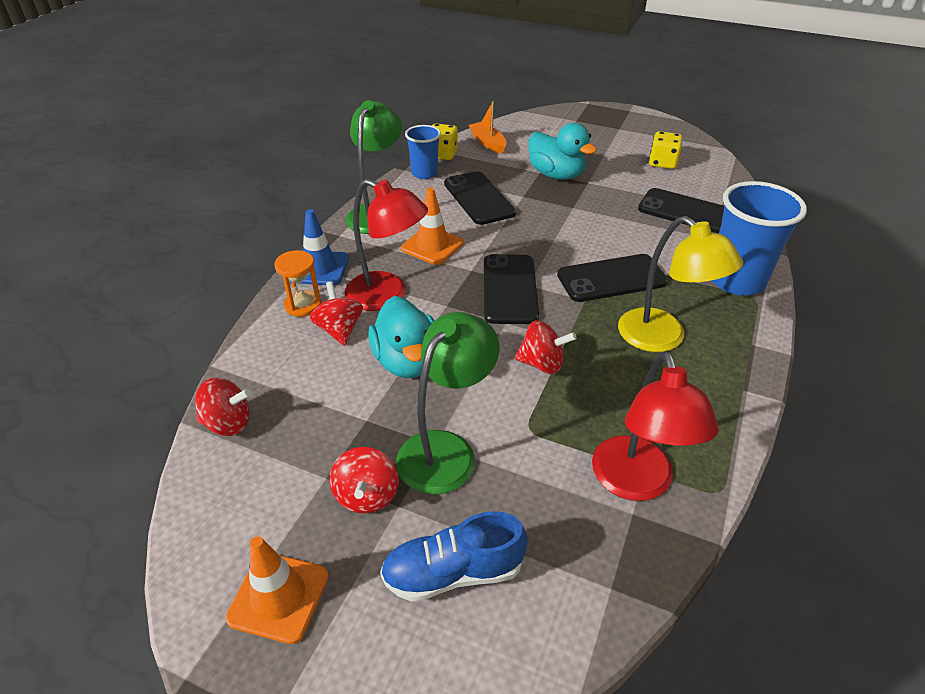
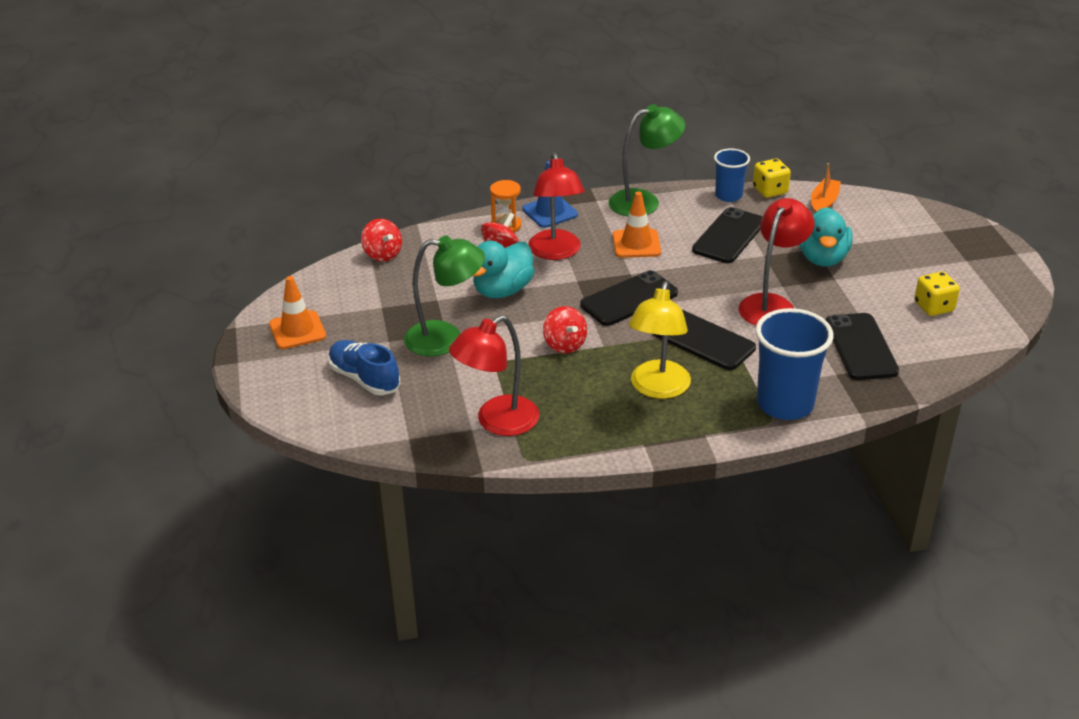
camera: 55 degrees right, 5 degrees down
(367, 495) = (383, 326): red spinning top -> none
(593, 223) = (771, 304): none -> red lamp

